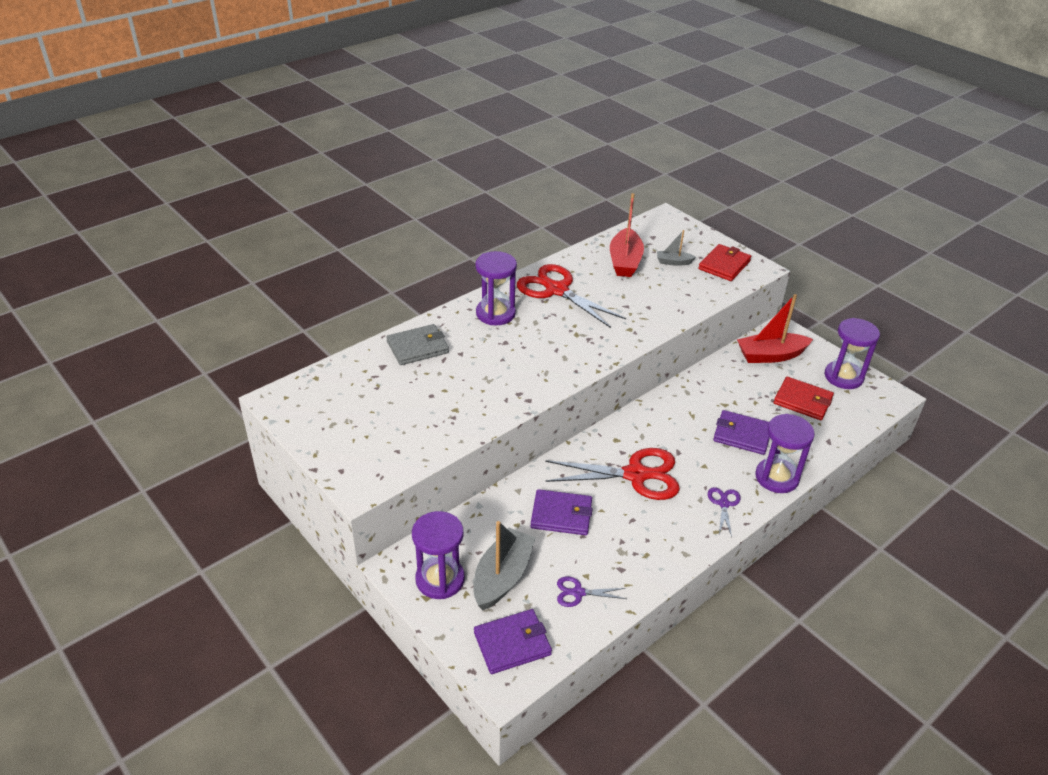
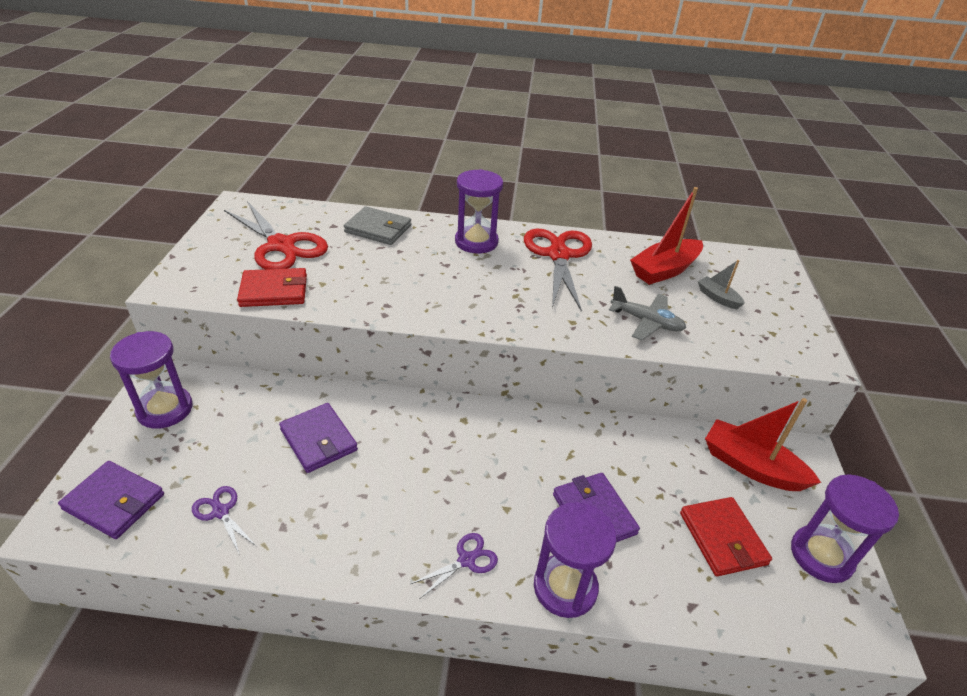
camera: 45 degrees right, 0 degrees up
(502, 577) = (200, 446): grey boat -> none
(636, 475) = (431, 462): red scissors -> red scissors (281, 245)
(663, 302) = (646, 322): none -> grey plane
(724, 265) = (776, 332): red wallet -> red wallet (274, 291)

